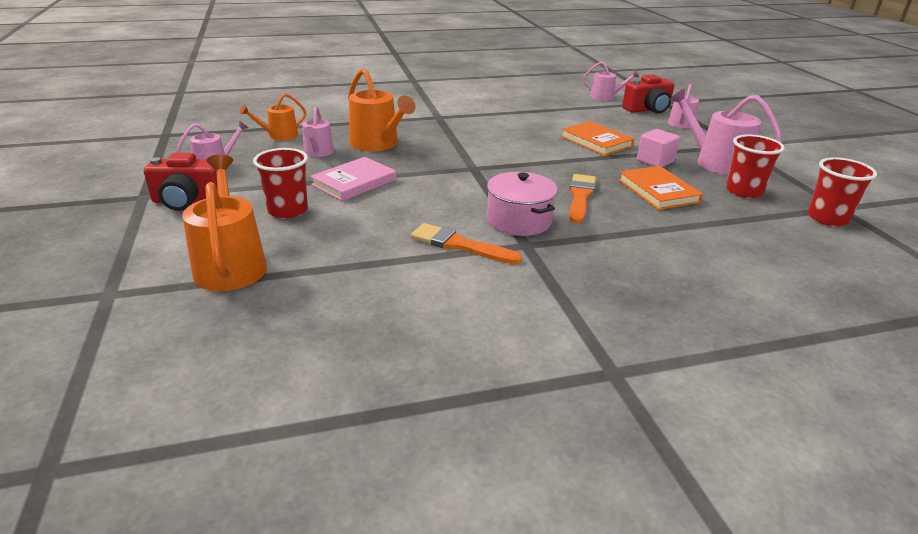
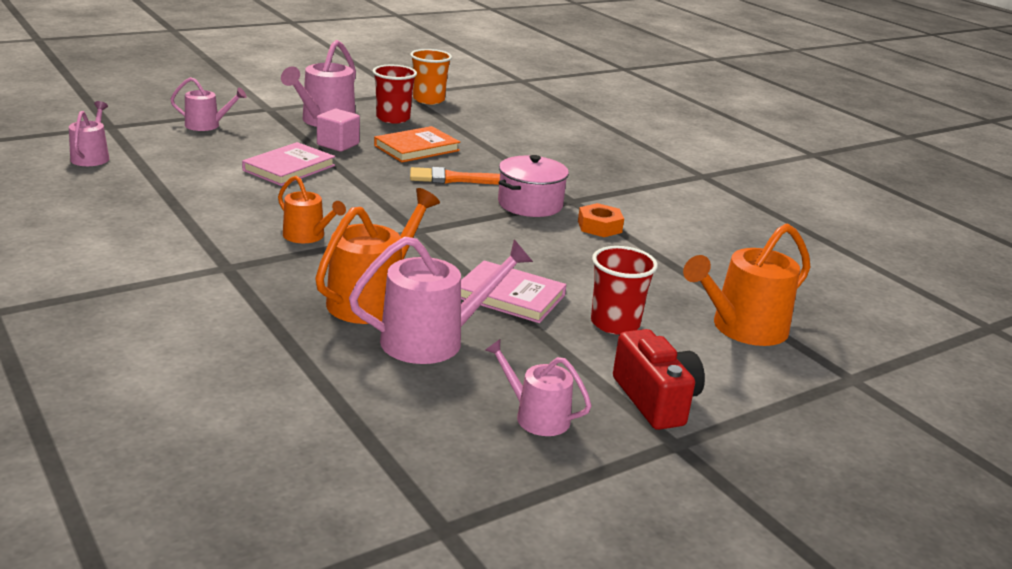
camera: 110 degrees left, 5 degrees down
(279, 136) = (381, 392): orange watering can -> orange watering can (307, 236)
(318, 152) = (432, 340): pink watering can -> pink watering can, size x1.67
(459, 245) = (599, 227): orange brush -> orange nut
(596, 141) = (289, 168): orange book -> pink book
(648, 110) = (149, 137): red camera -> none
(827, 218) = (428, 100): red cup -> orange cup

